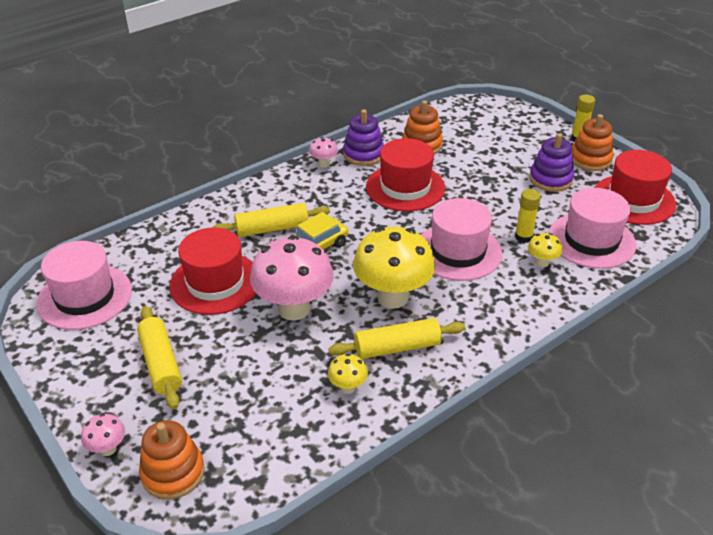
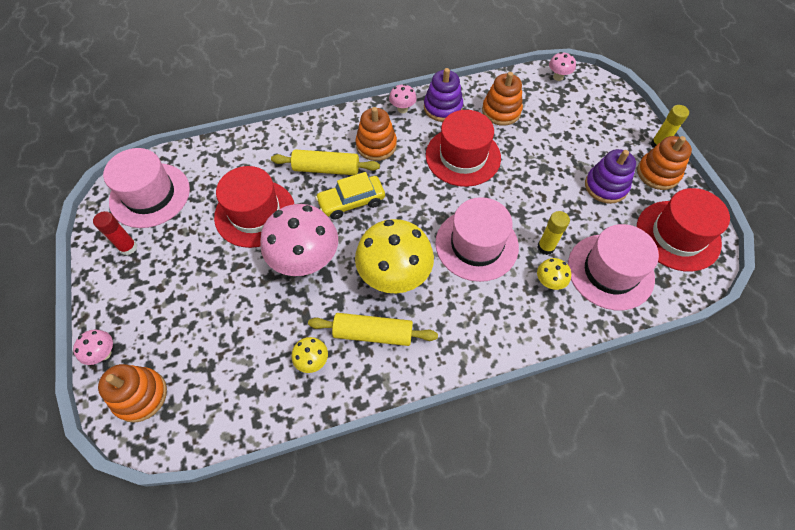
camera: 20 degrees right, 20 degrees up
(84, 348) = (128, 247): none -> red glue stick
(161, 364) = (178, 283): yellow rolling pin -> none
(313, 198) = (376, 145): none -> orange stacking toy
(460, 109) = (558, 77): none -> pink mushroom

